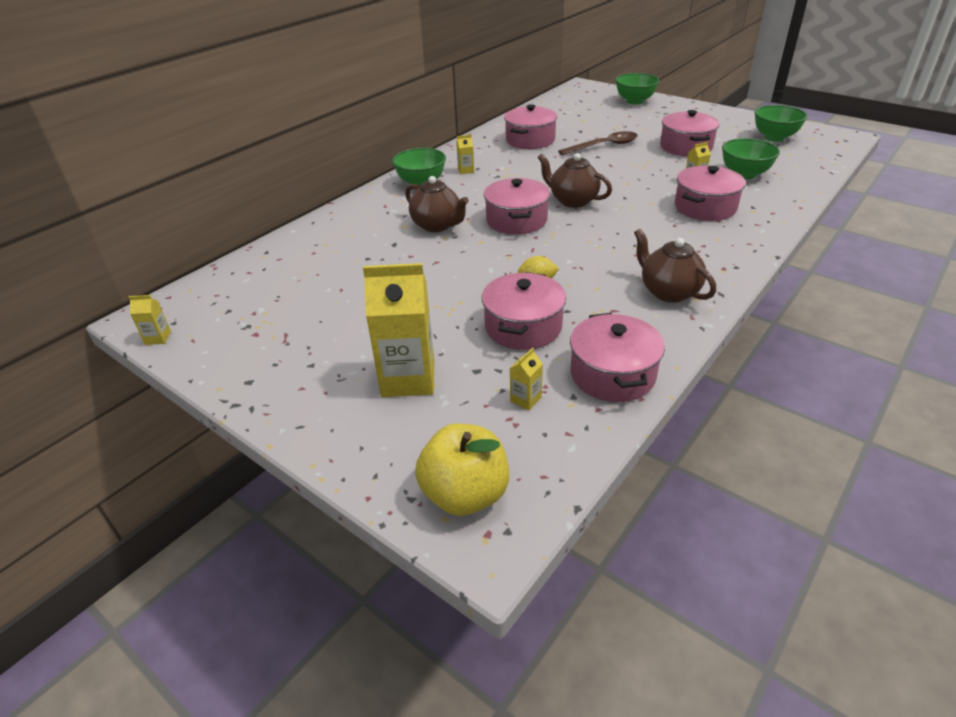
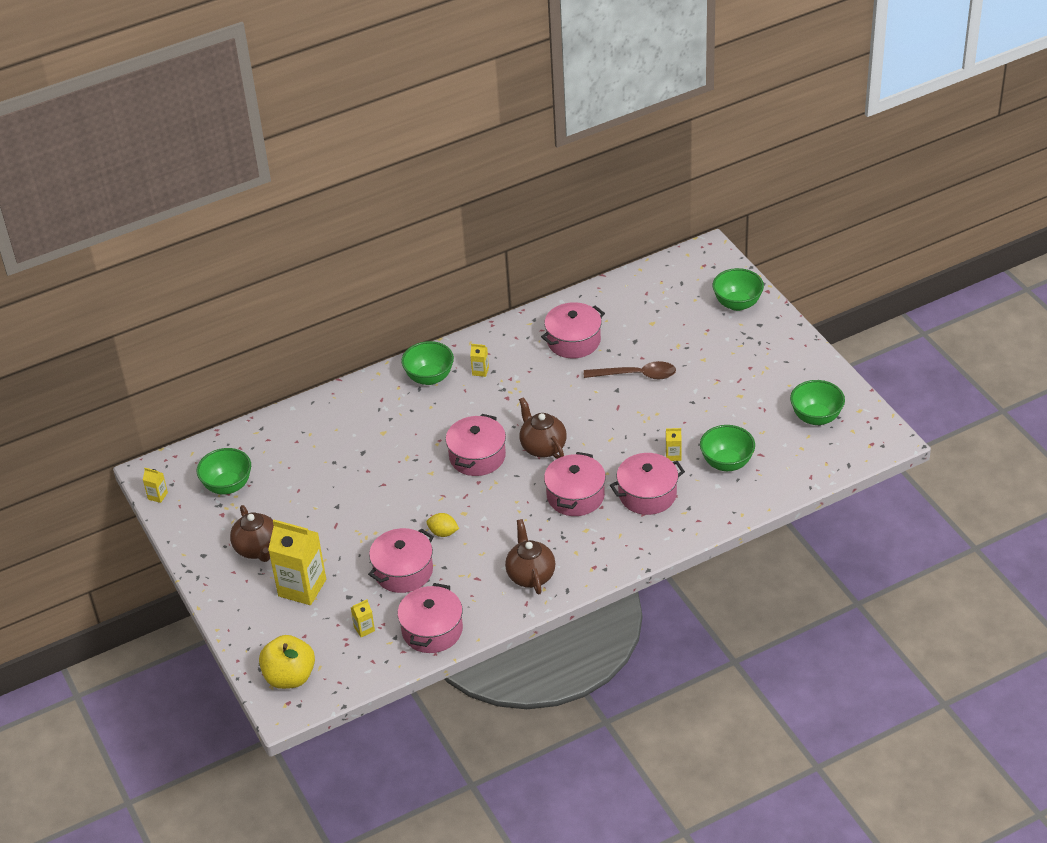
camera: 25 degrees right, 5 degrees up
(250, 306) = (228, 486): none -> green bowl
(437, 225) = (409, 441): brown teapot -> brown teapot (258, 549)
(686, 147) = (714, 403): pink pot -> pink pot (575, 496)

